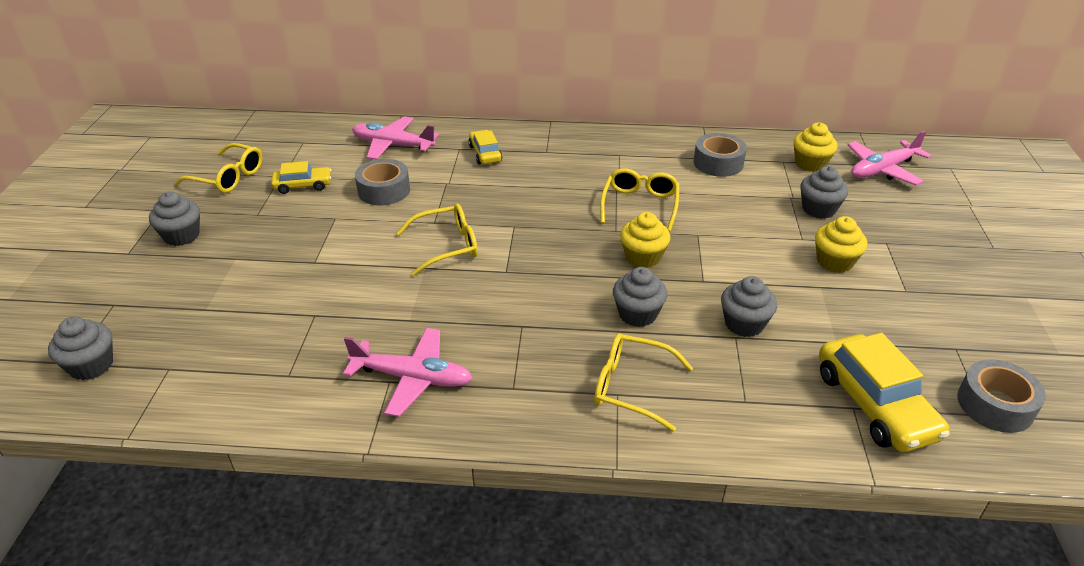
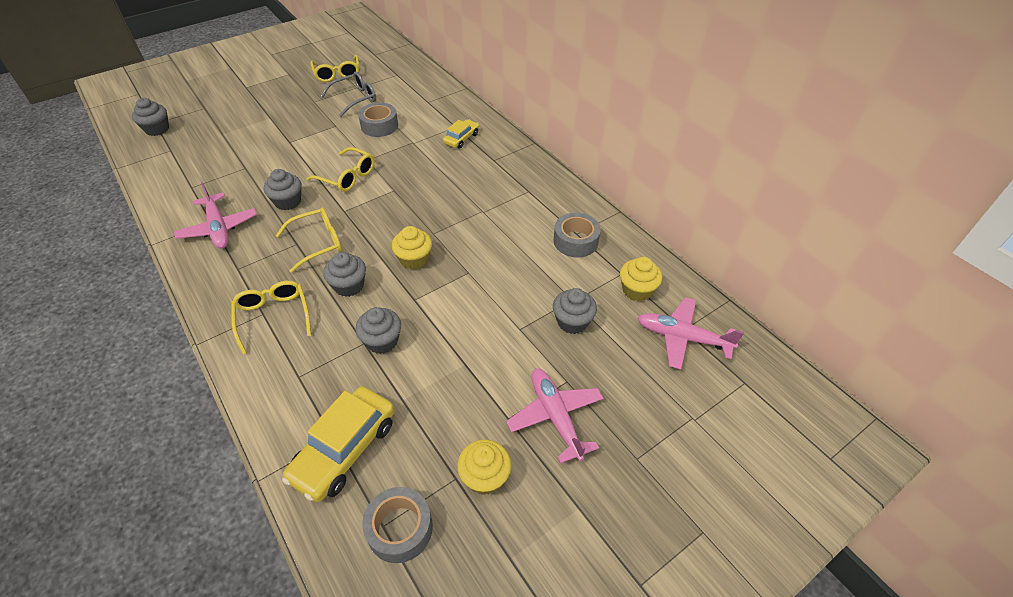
camera: 50 degrees right, 10 degrees up
(182, 236) = (273, 92): grey cupcake -> grey cupcake (288, 202)
(303, 185) = (355, 99): yellow car -> grey glasses
(393, 145) = (430, 103): pink plane -> pink plane (555, 416)
(640, 205) = (475, 229): yellow glasses -> yellow glasses (317, 243)
(834, 262) = (506, 359): yellow cupcake -> yellow cupcake (485, 477)

